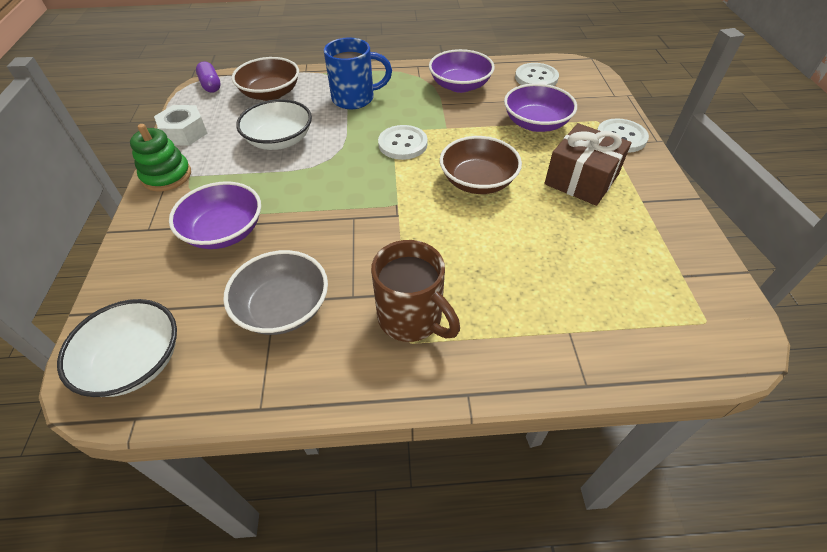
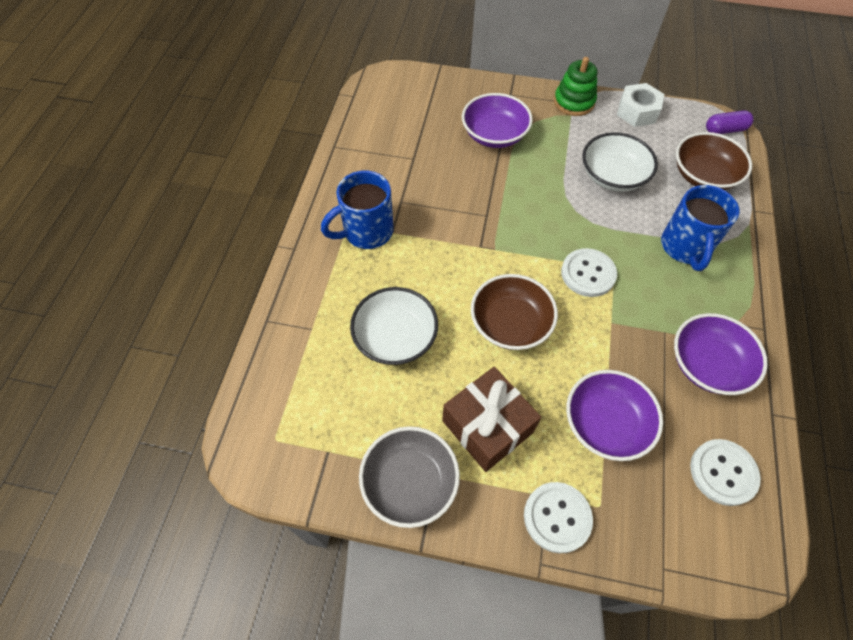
camera: 105 degrees right, 10 degrees up
(135, 362) = (391, 94): white bowl -> white bowl (395, 337)
(283, 308) = (405, 162): grey bowl -> grey bowl (410, 482)
(411, 318) = (366, 232): brown mug -> blue mug

